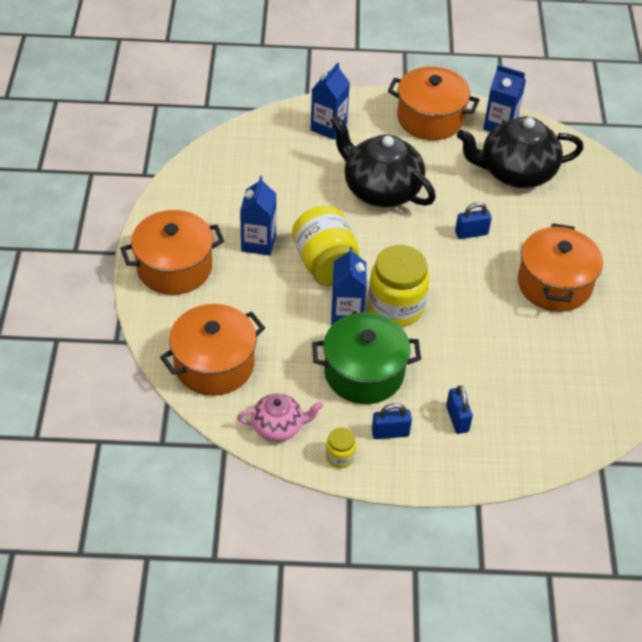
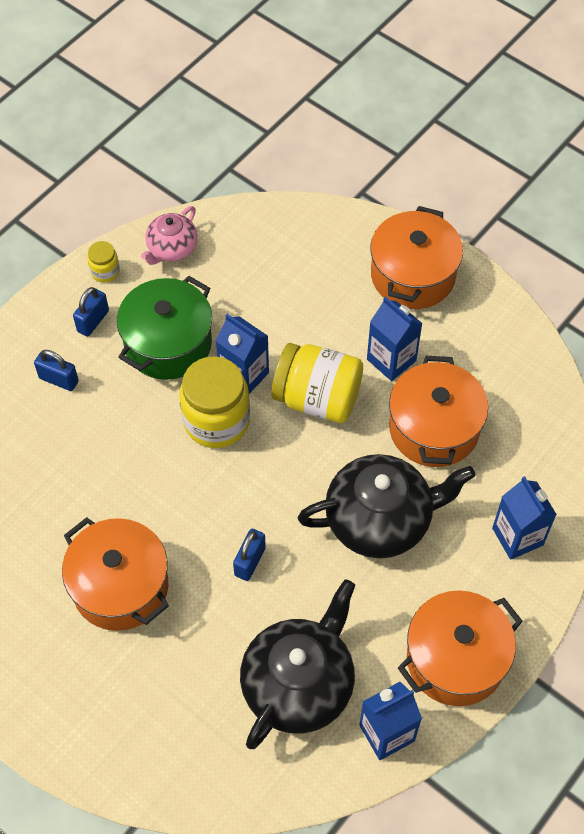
camera: 130 degrees right, 10 degrees up
(214, 364) = (274, 242): orange pot -> orange pot (434, 428)

